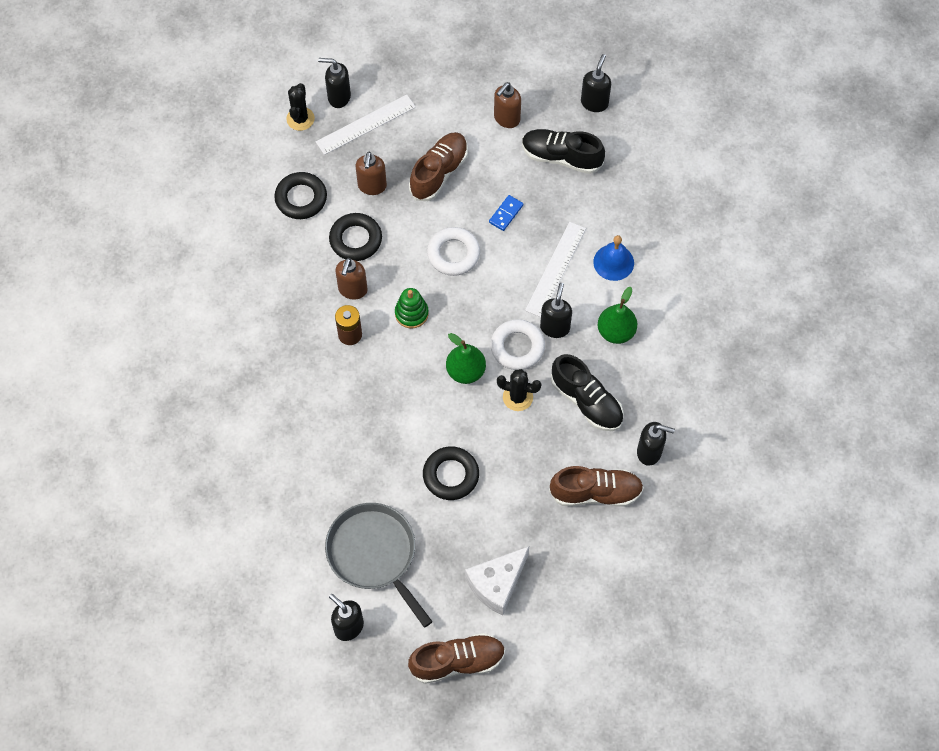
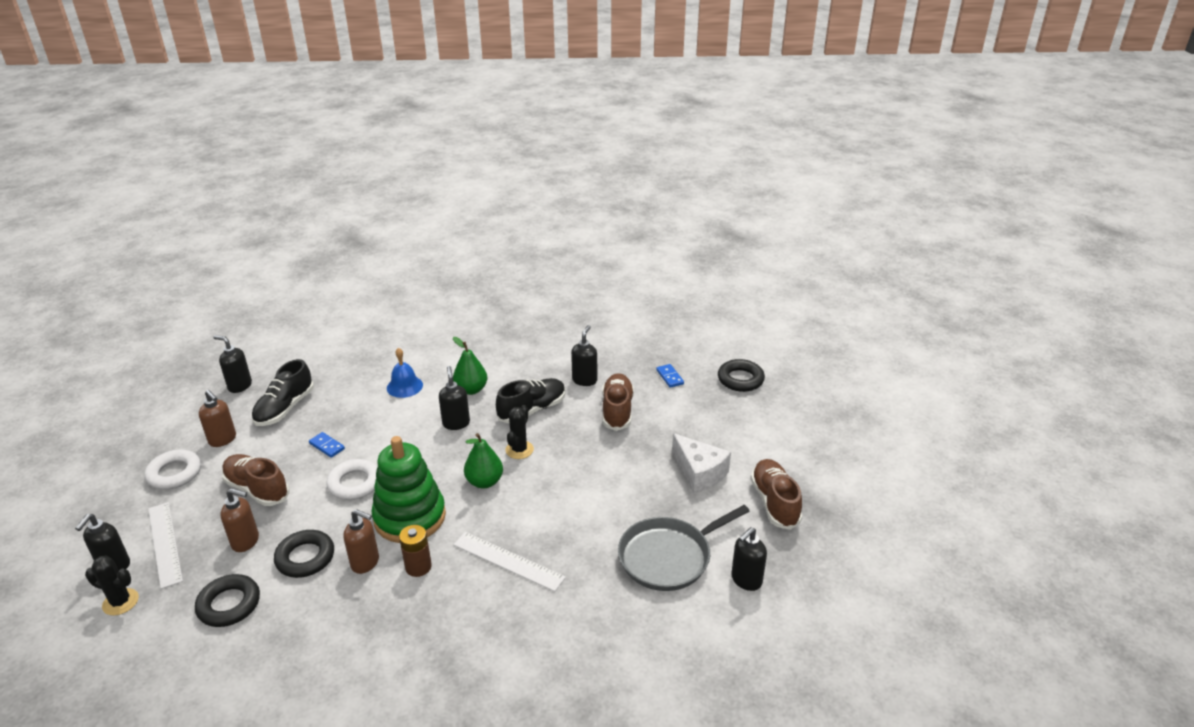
camera: 85 degrees left, 30 degrees down
(411, 313) = (410, 517): green stacking toy -> green stacking toy, size x2.05
(451, 475) = (590, 497): black ring -> black ring (740, 379)
(517, 347) = (469, 447): white ring -> white ring (174, 473)
(555, 269) = (398, 419): white ruler -> white ruler (508, 561)
(555, 327) = (456, 423): black soap dispenser -> black soap dispenser turned 60 degrees clockwise
(668, 550) = (670, 377): none -> blue domino

